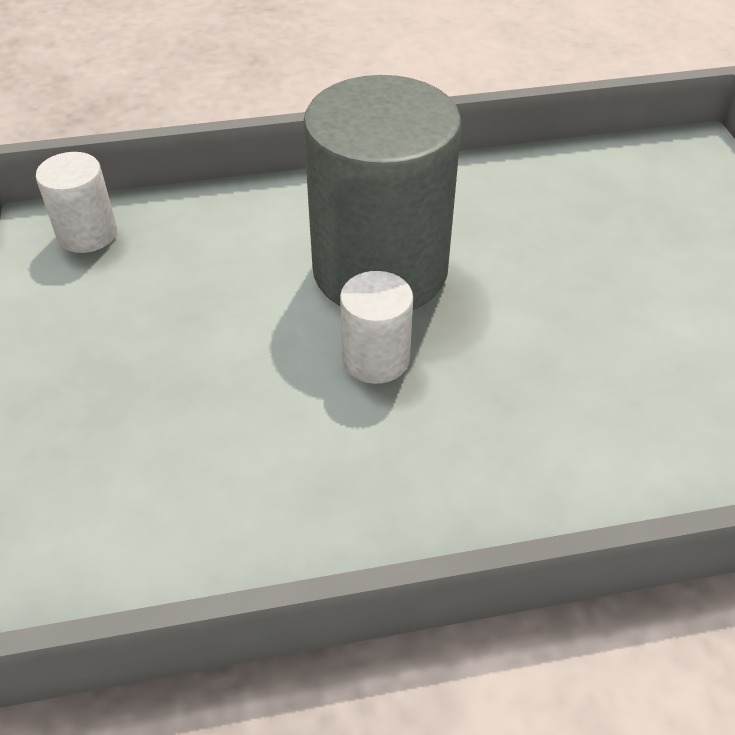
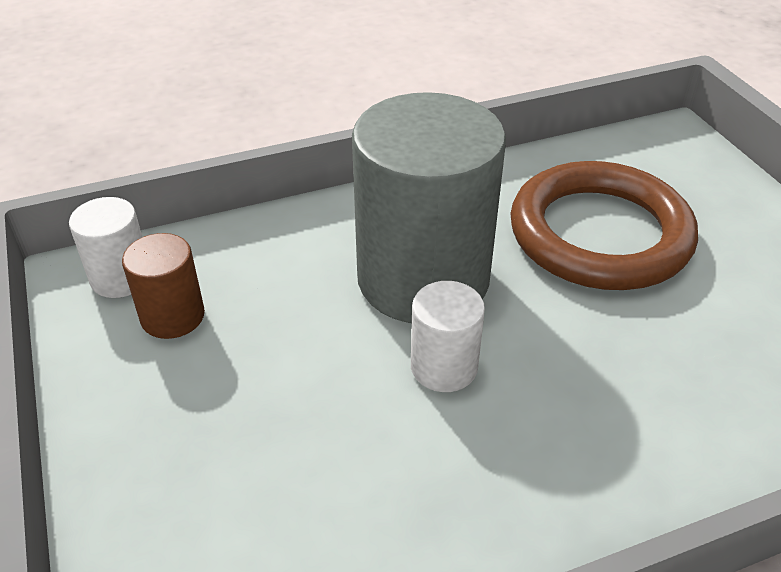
camera: 10 degrees left, 5 degrees down
(127, 277) = (172, 316): none -> brown cylinder
(577, 246) = (599, 234): none -> brown ring

